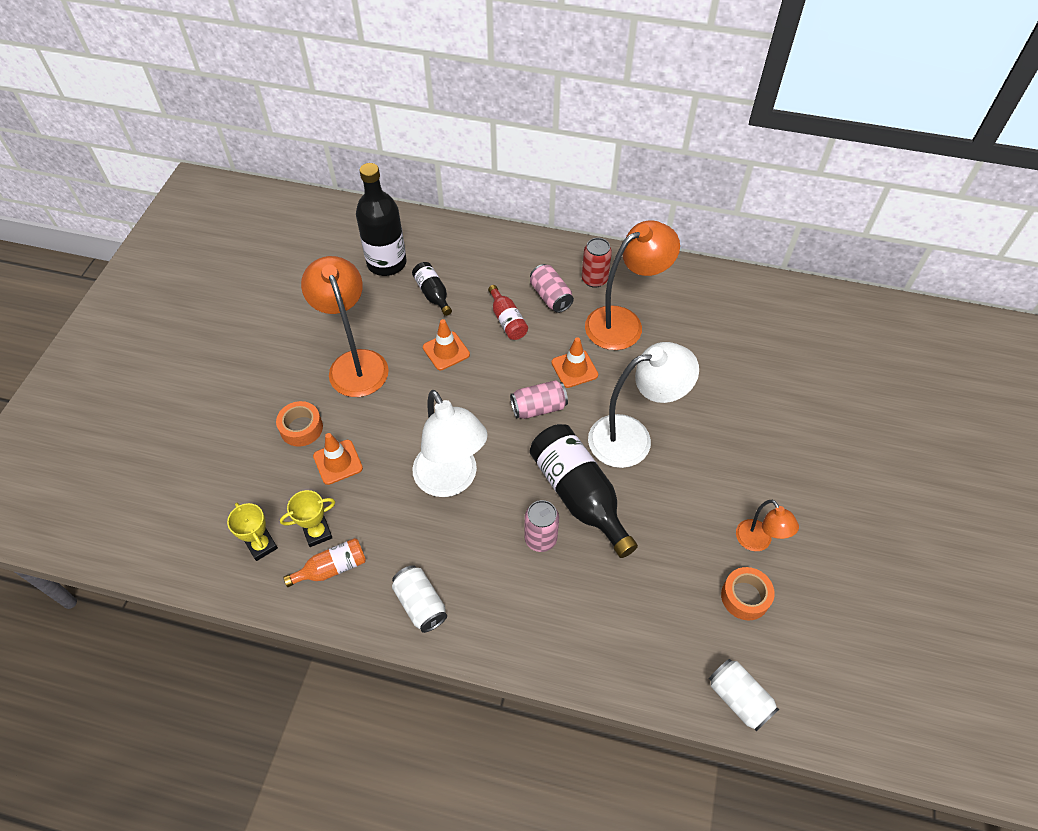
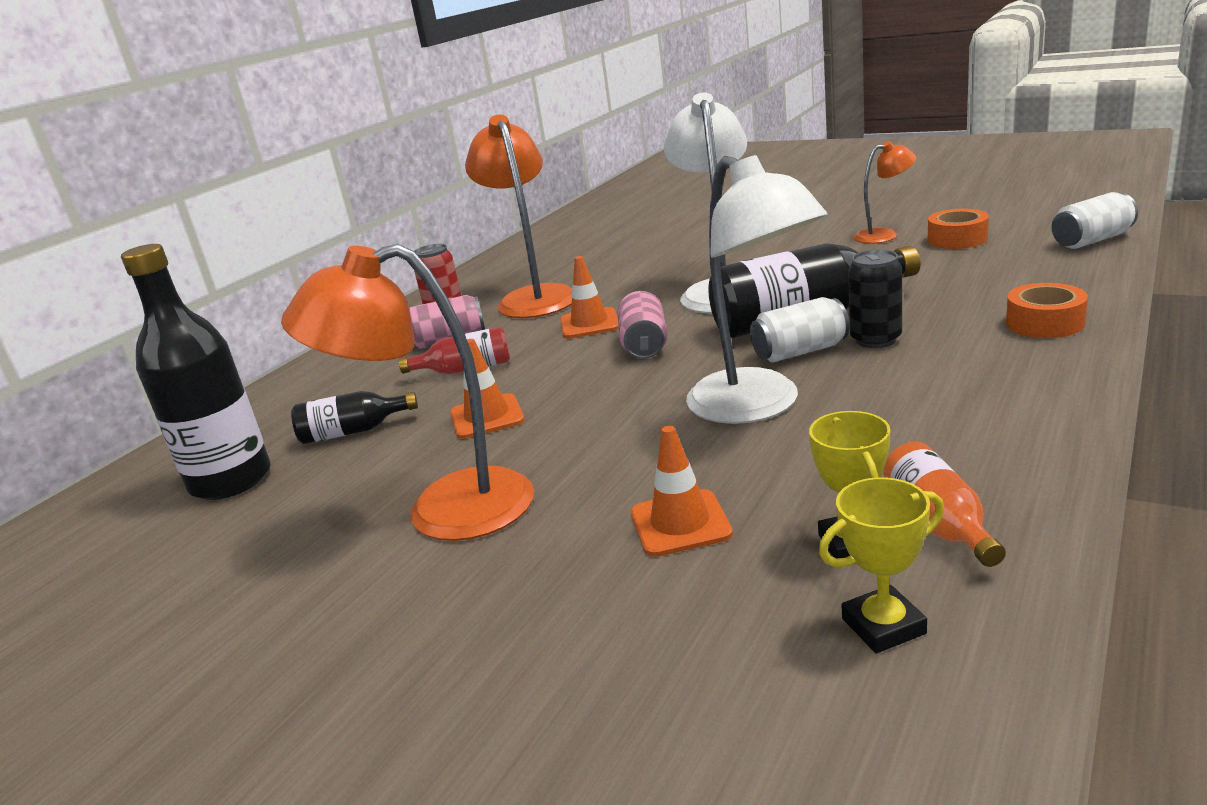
camera: 70 degrees left, 30 degrees down
(301, 428) = (572, 576): orange tape -> orange tape (1044, 323)
(420, 604) = (1006, 427): white can -> white can (800, 351)
(451, 481) = (757, 406): white lamp -> white lamp turned 75 degrees clockwise
(540, 539) = (875, 340): pink can -> black can

